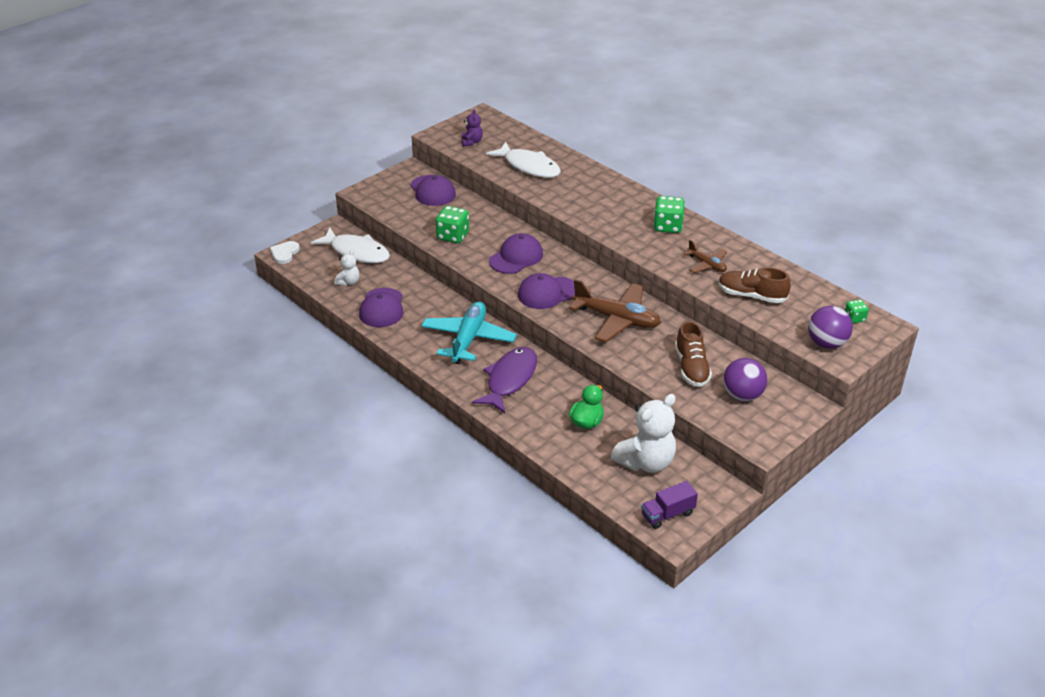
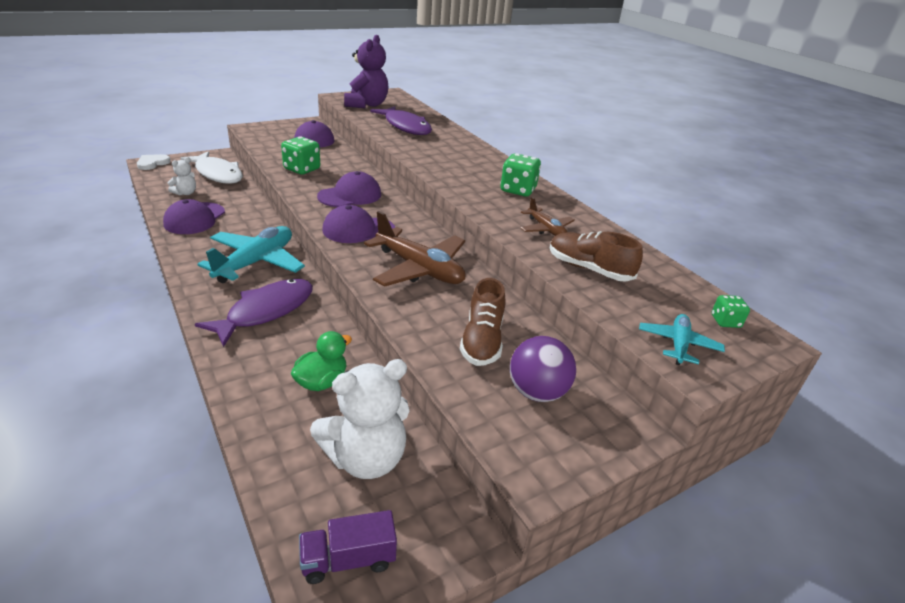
camera: 10 degrees right, 5 degrees down
(471, 142) = (366, 105): purple teddy bear -> purple teddy bear, size x2.03
(529, 166) = (405, 127): white fish -> purple fish
(826, 343) = (678, 344): purple ball -> turquoise plane

